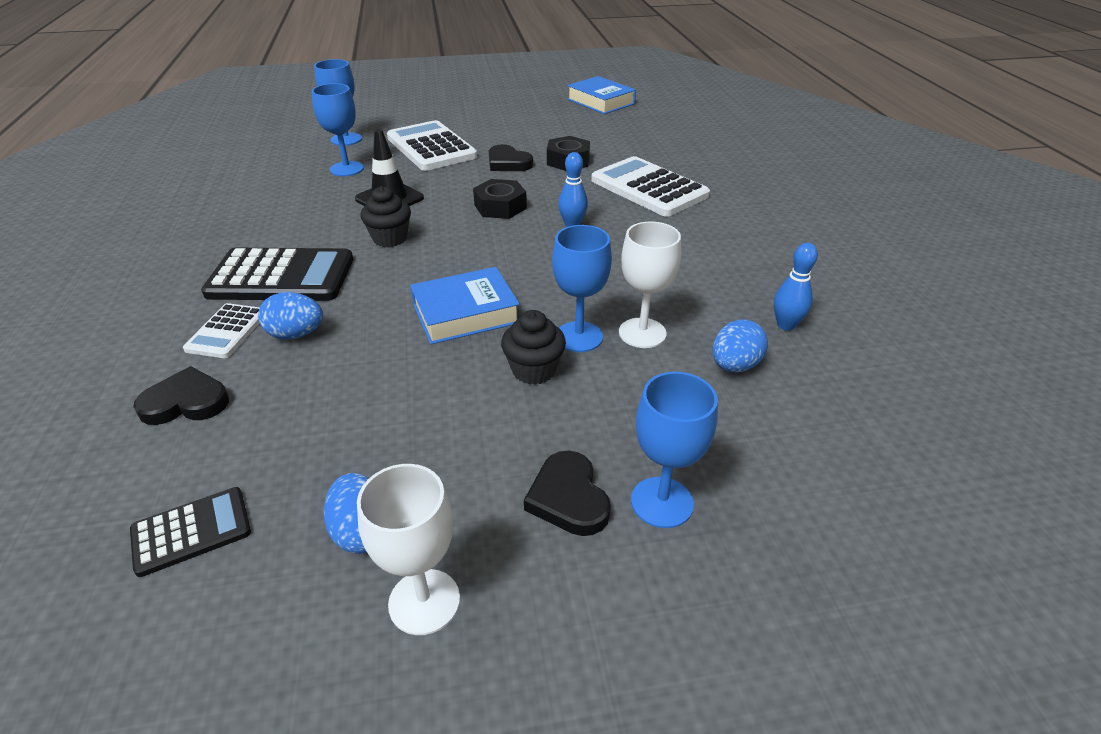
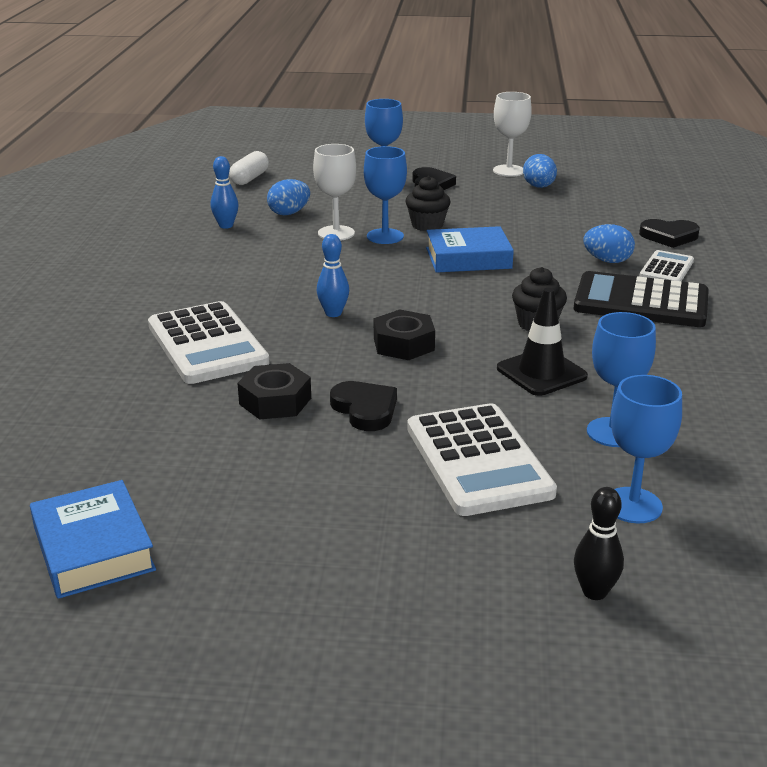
camera: 165 degrees left, 10 degrees down
(191, 531) = (628, 195): black calculator -> none
(374, 112) = (594, 592): none -> black bowling pin
(886, 455) = (249, 178): none -> white capsule

